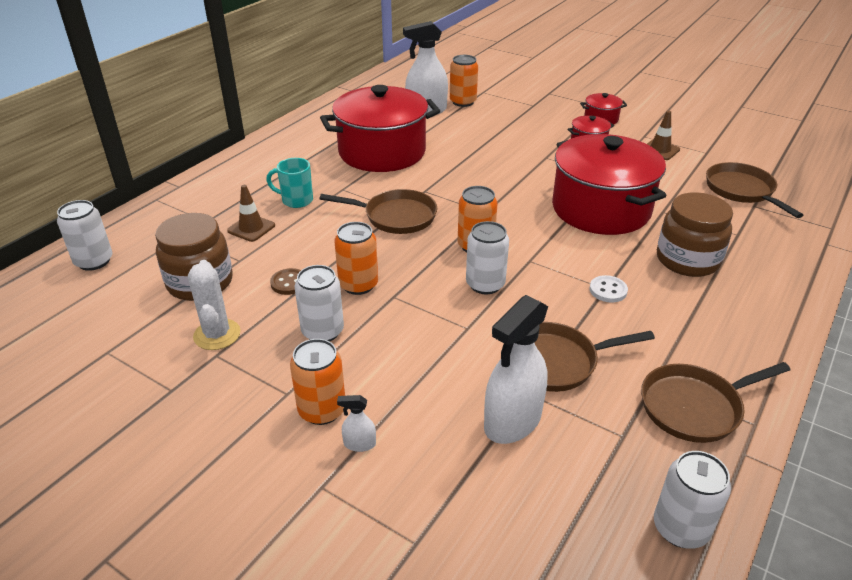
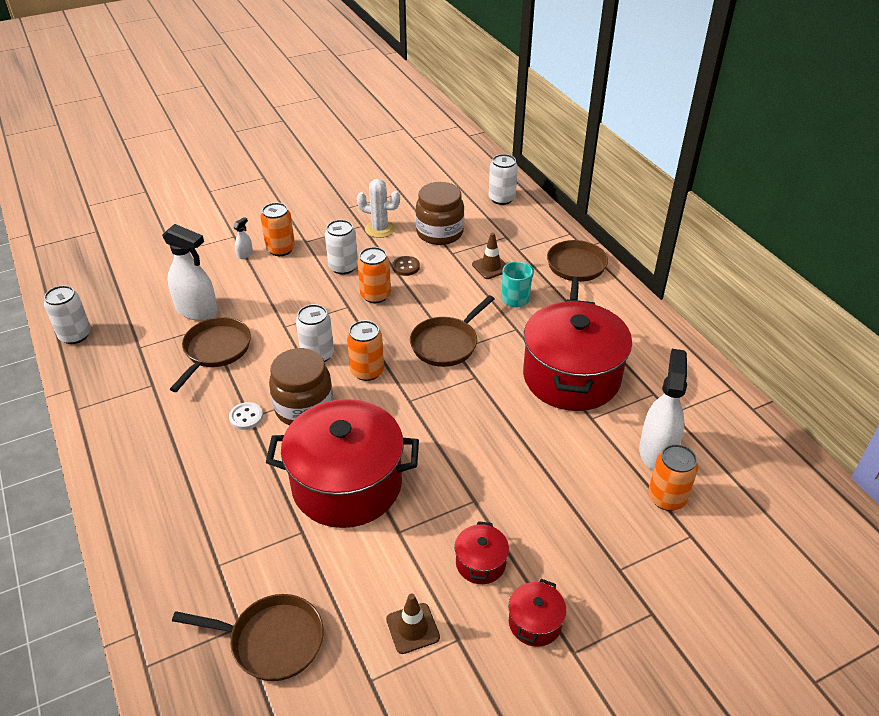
camera: 120 degrees right, 5 degrees up
(512, 421) = (197, 310): white spray bottle -> white spray bottle turned 135 degrees clockwise
(687, 260) = (226, 494): brown jar -> brown jar (304, 407)
(695, 407) = (117, 391): brown pan -> brown pan (576, 269)

